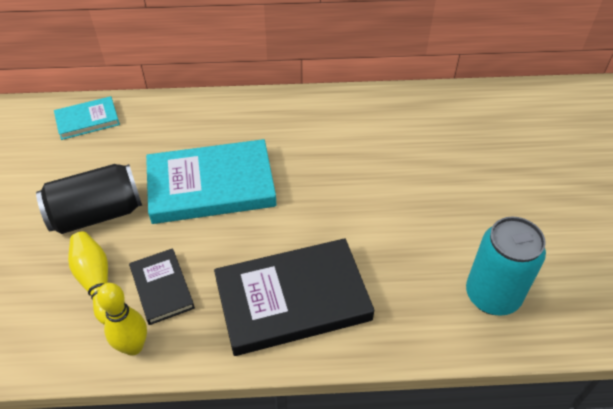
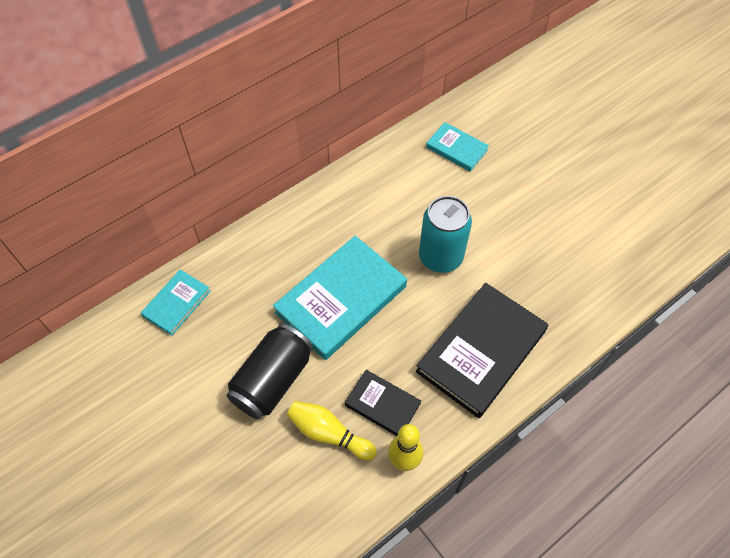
camera: 35 degrees left, 10 degrees up
(428, 124) = (456, 149): none -> turquoise book
(492, 295) = (602, 264): turquoise can -> turquoise can (440, 257)

